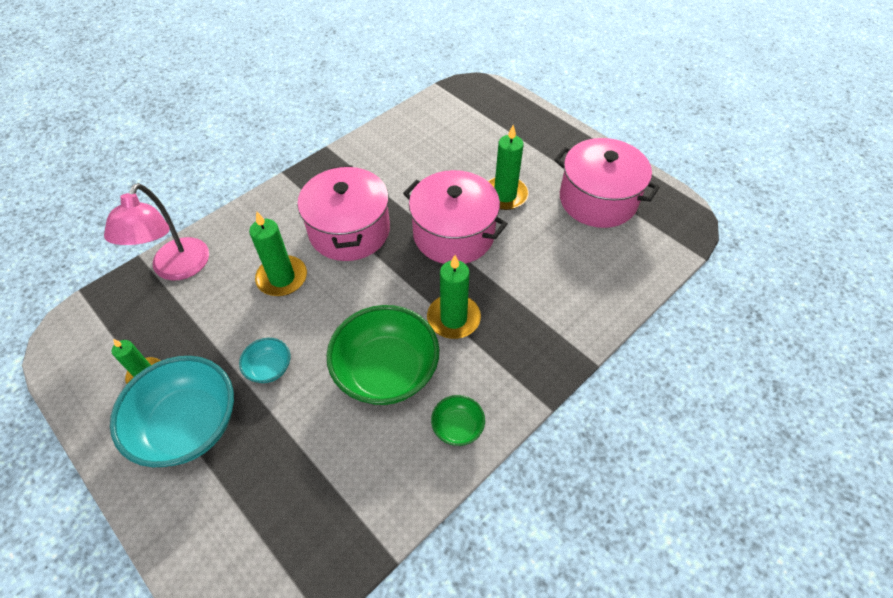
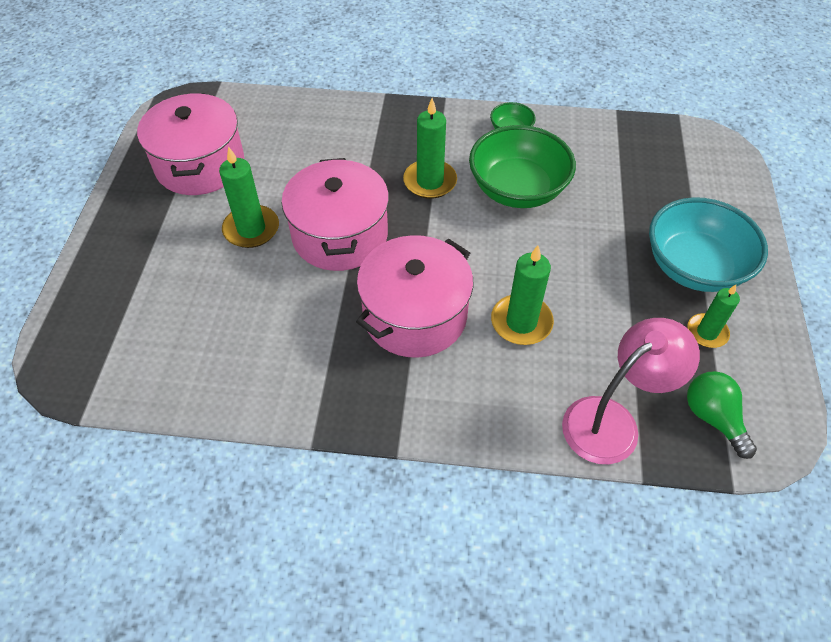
camera: 130 degrees left, 0 degrees up
(111, 319) = (713, 418): none -> green light bulb
(269, 368) = (600, 258): turquoise bowl -> none

